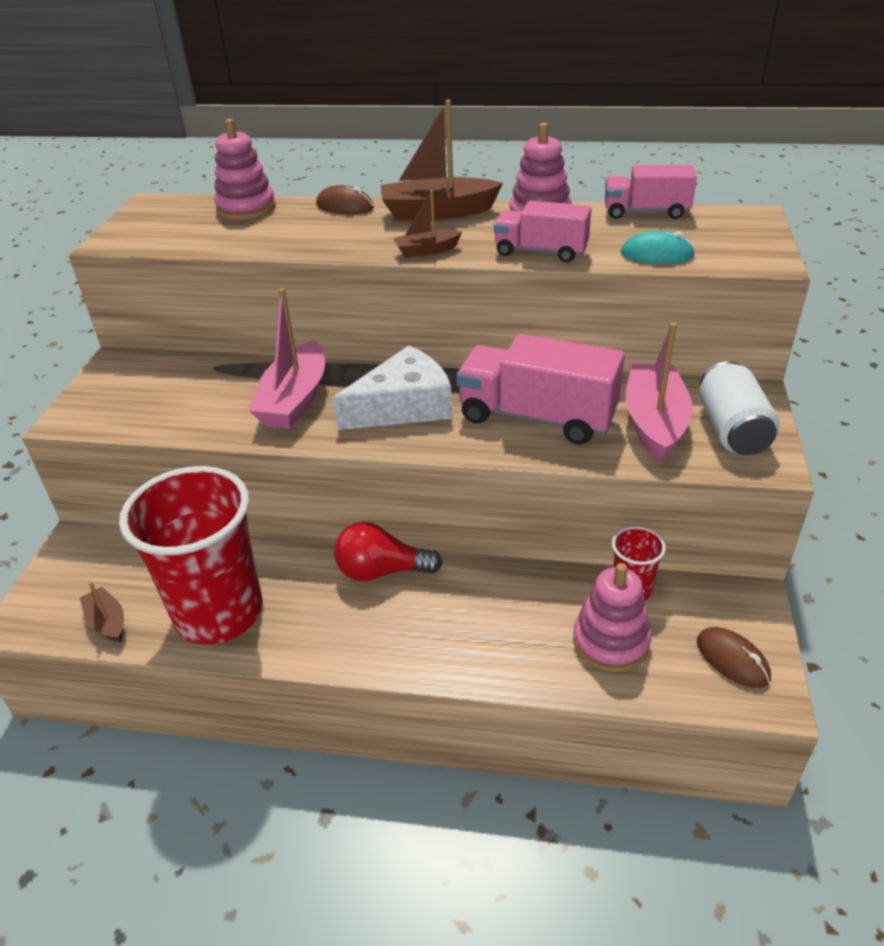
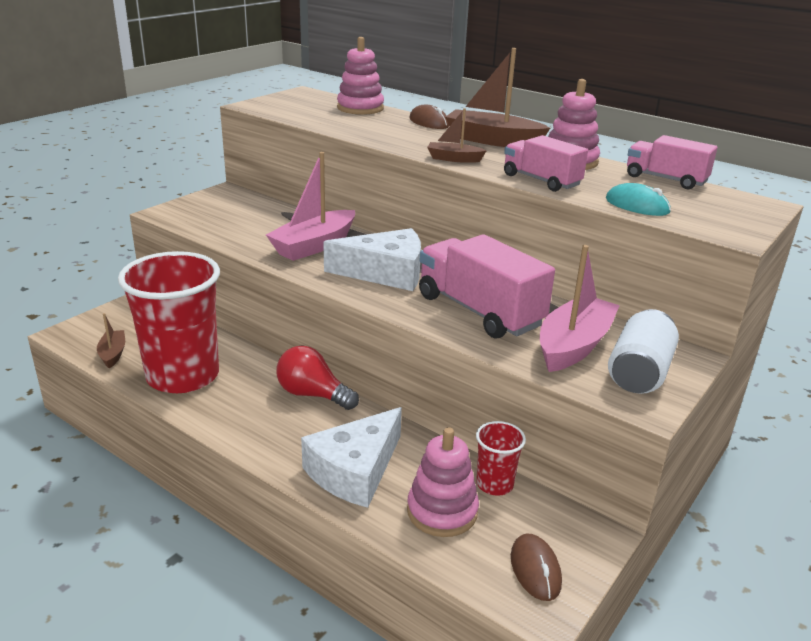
camera: 25 degrees right, 10 degrees down
(497, 638) = (355, 471): none -> white cheese

